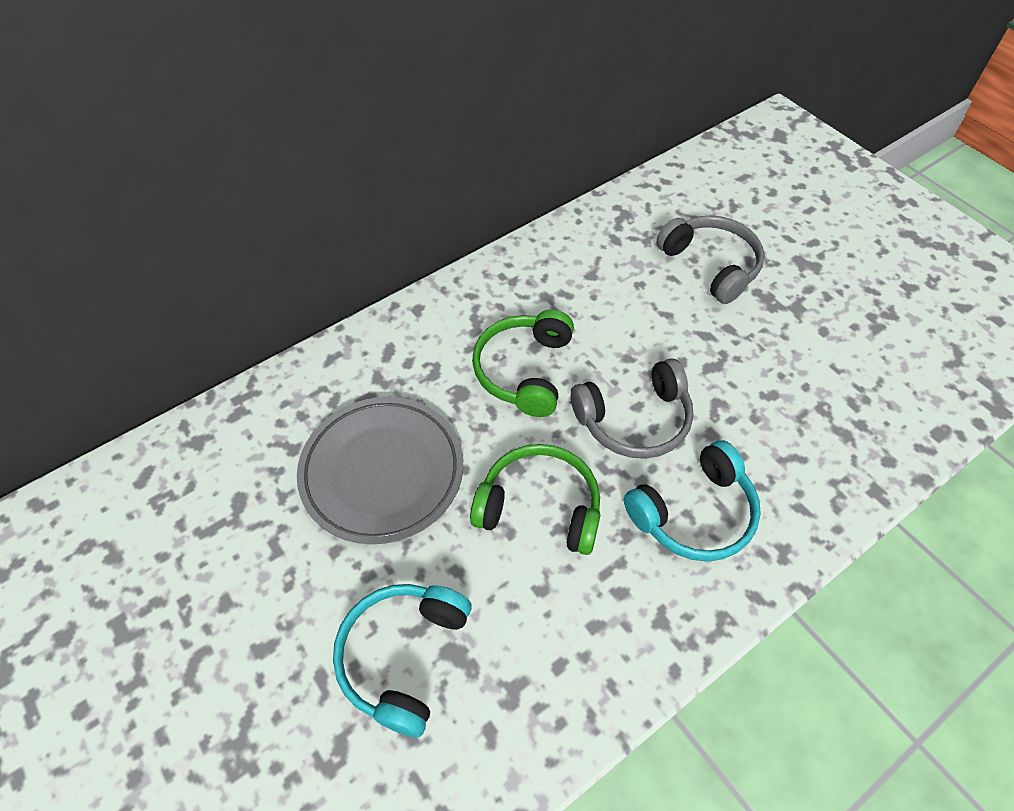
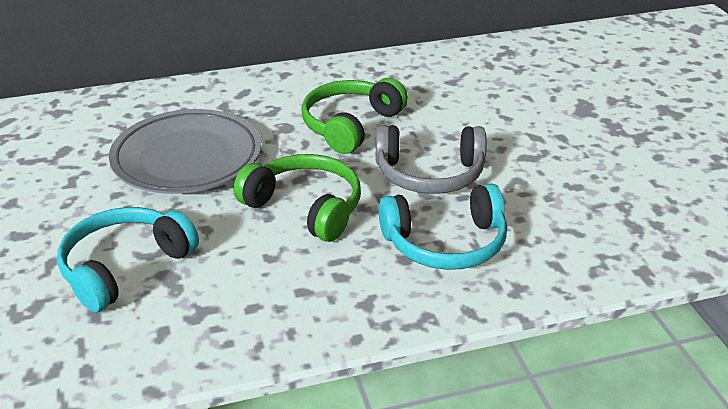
camera: 20 degrees right, 20 degrees down
(711, 265) = (570, 95): grey headphones -> none

